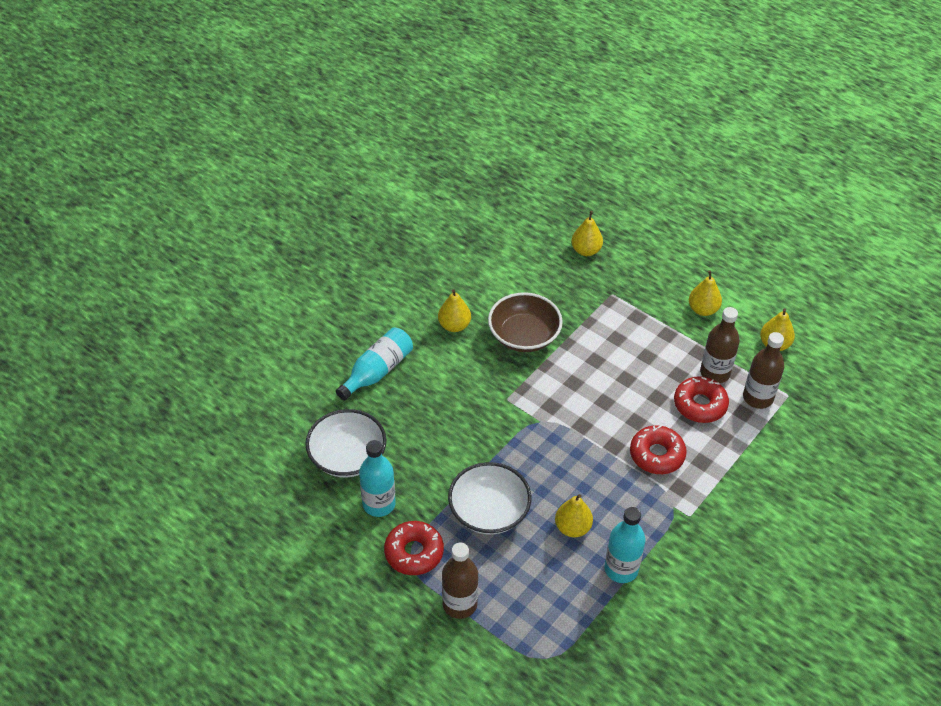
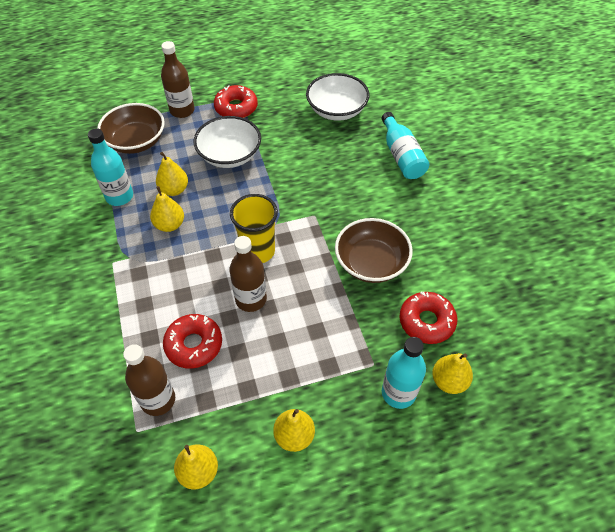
camera: 125 degrees right, 5 degrees up
(379, 504) = (286, 108): turquoise bottle -> turquoise bottle (398, 393)
(454, 325) = (417, 222): yellow pear -> yellow pear (170, 225)
(541, 614) = (136, 141): none -> brown bowl
(581, 416) = (258, 251): none -> yellow cup
(657, 455) = (179, 278): red donut -> red donut (426, 321)
(715, 373) = (214, 384): brown bottle -> brown bottle (251, 299)

